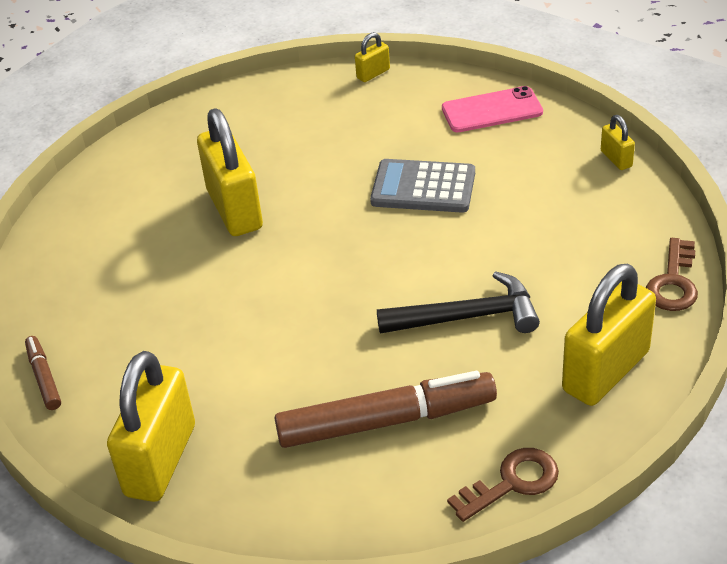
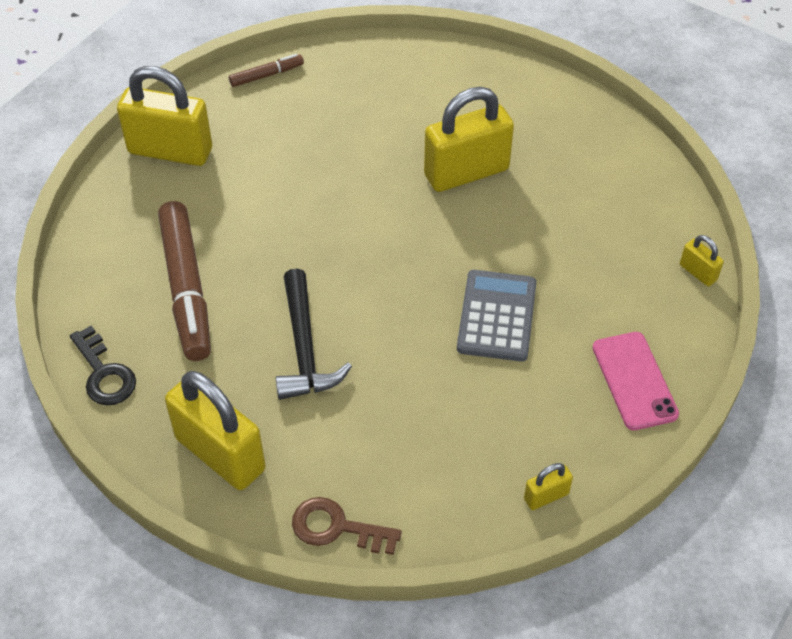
camera: 85 degrees right, 10 degrees up
(512, 483) = (104, 373): brown key -> black key

